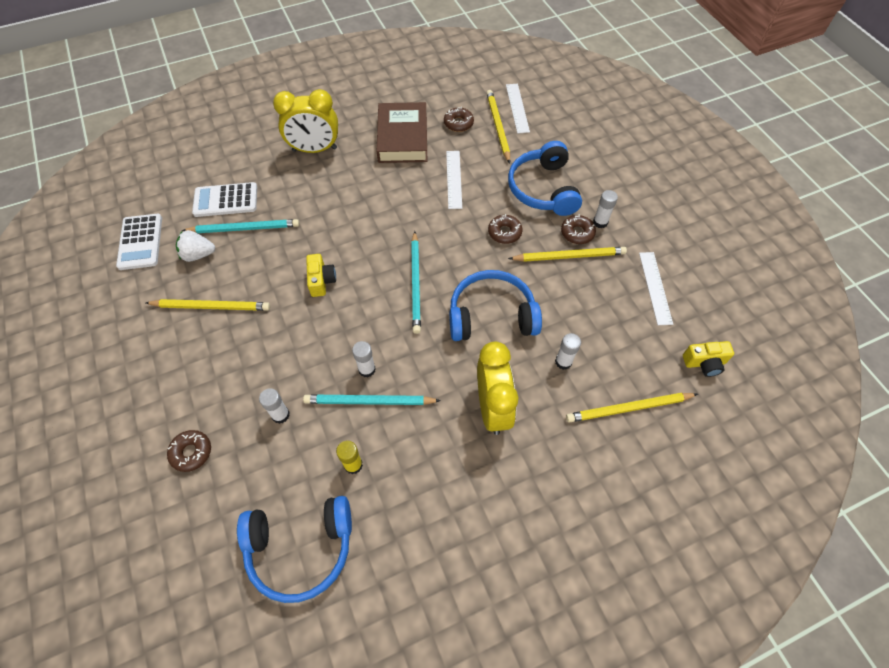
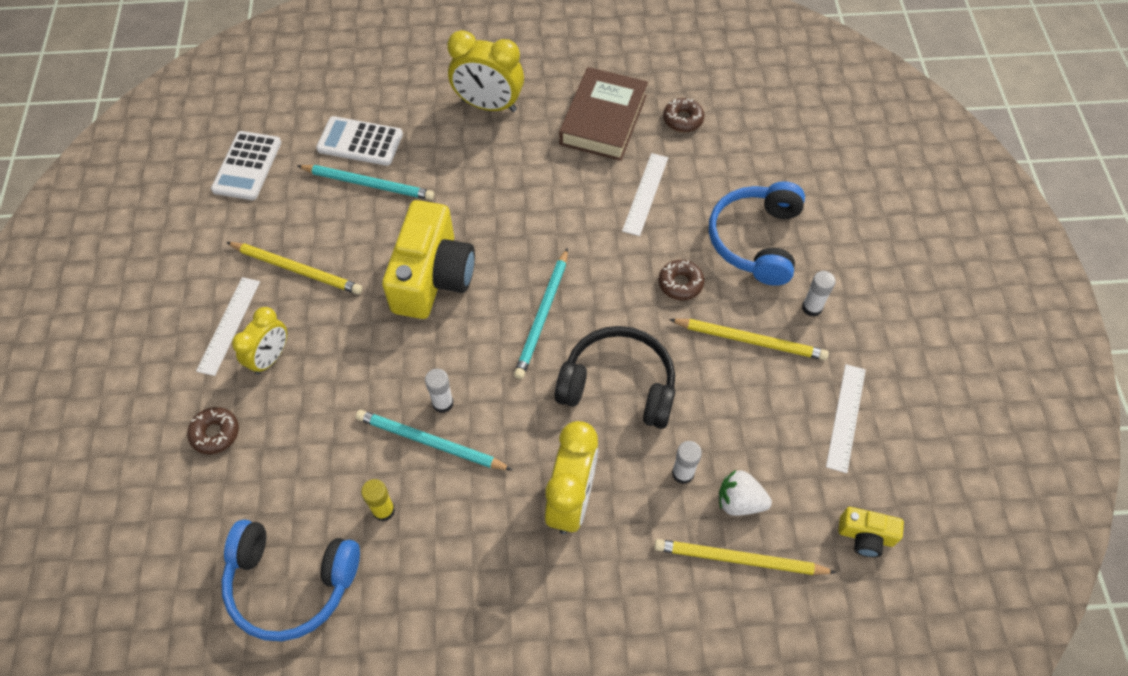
camera: 20 degrees right, 0 degrees up
(198, 255) = (305, 201): white strawberry -> white strawberry (739, 501)
(215, 379) = (270, 358): none -> yellow clock
(280, 415) = (326, 424): white glue stick -> none
(321, 281) = (432, 277): yellow camera -> yellow camera, size x2.14
(491, 315) = (618, 385): blue headphones -> black headphones
(498, 127) = (732, 138): yellow pencil -> none
(517, 108) = (769, 119): white ruler -> white ruler (229, 325)
(577, 233) = (774, 313): brown donut -> none

